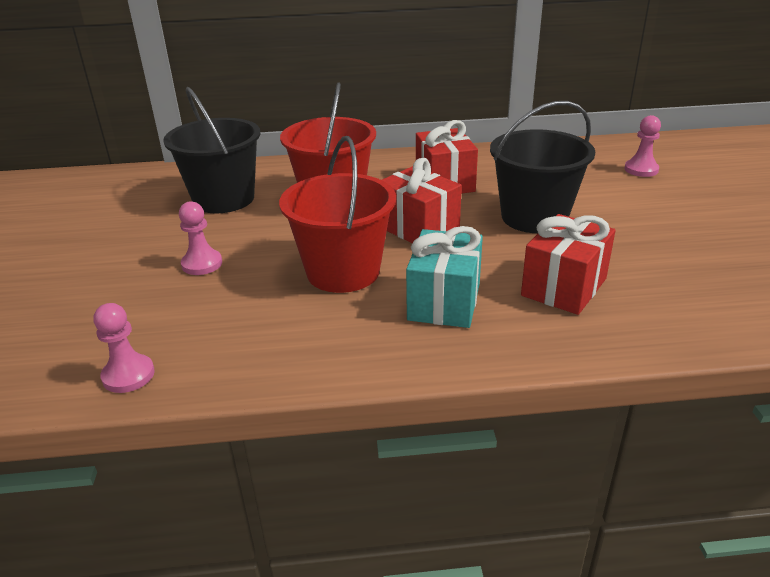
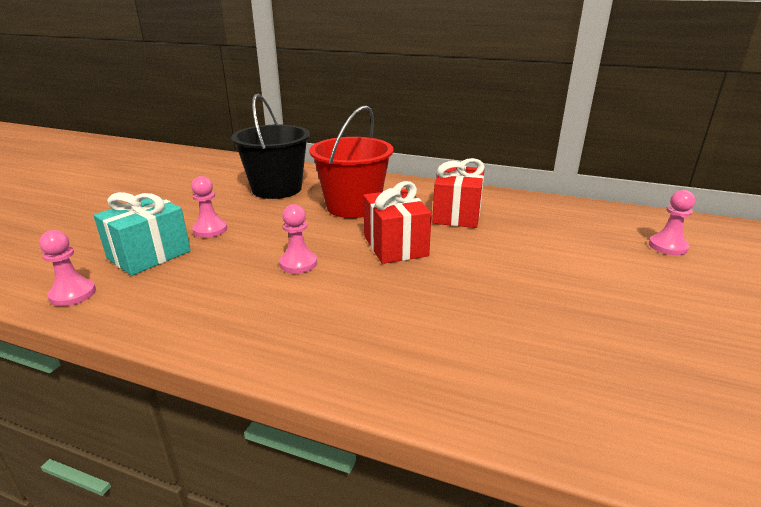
camera: 25 degrees right, 5 degrees down
(343, 272) = (298, 263): red bucket -> pink pawn
(444, 302) = (351, 313): turquoise gift -> turquoise gift (149, 255)
(534, 217) = (510, 263): black bucket -> none
(564, 287) = (475, 335): red gift -> none

